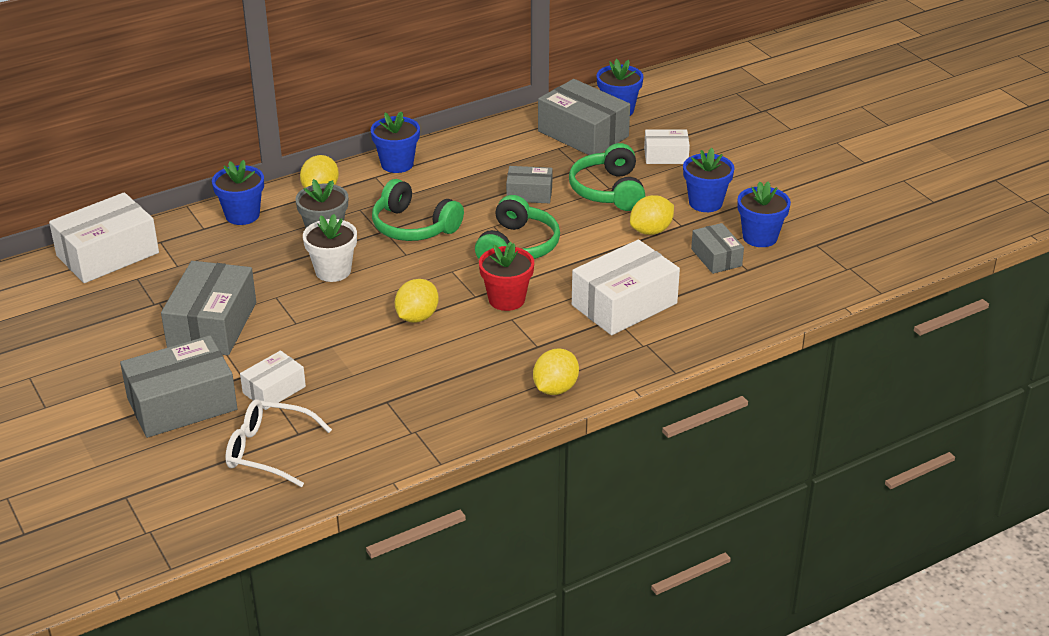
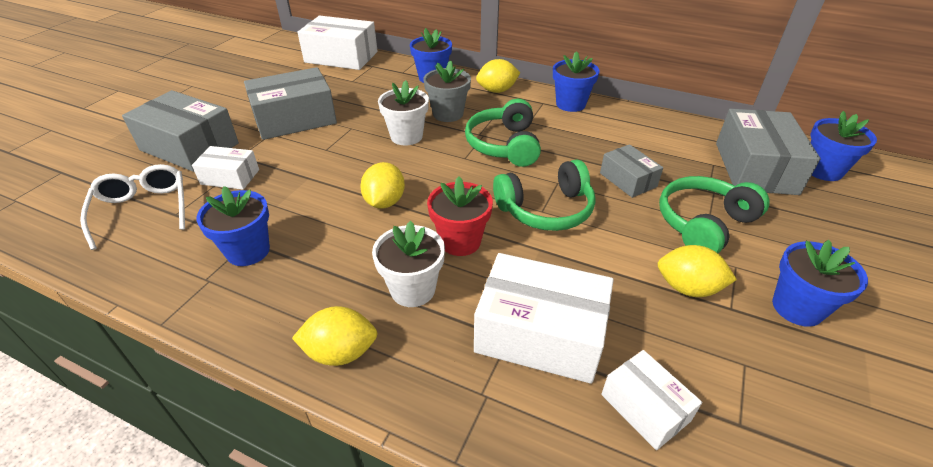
camera: 55 degrees right, 5 degrees up
(417, 317) = (384, 202): yellow lemon -> yellow lemon turned 75 degrees counterclockwise
(531, 339) = (413, 289): none -> white flower pot
(666, 155) = (817, 234): white box -> white box (645, 407)
(716, 257) = (720, 375): grey box -> none
(760, 237) = (817, 400): blue flower pot -> blue flower pot (248, 251)

